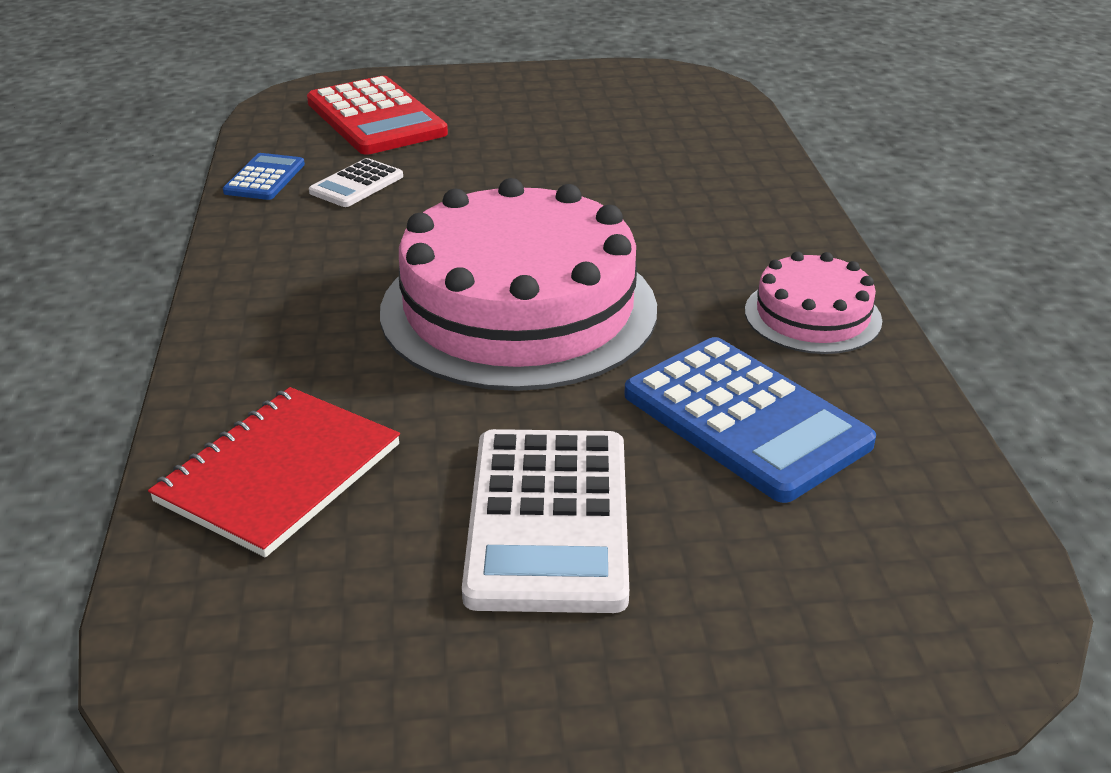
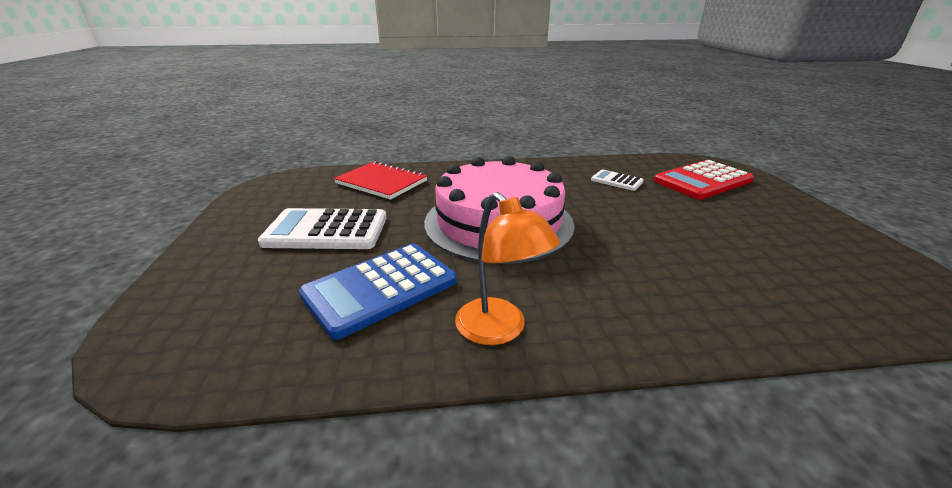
camera: 90 degrees right, 5 degrees down
(265, 178) = (610, 163): blue calculator -> none
(812, 315) = (499, 330): pink cake -> orange lamp

